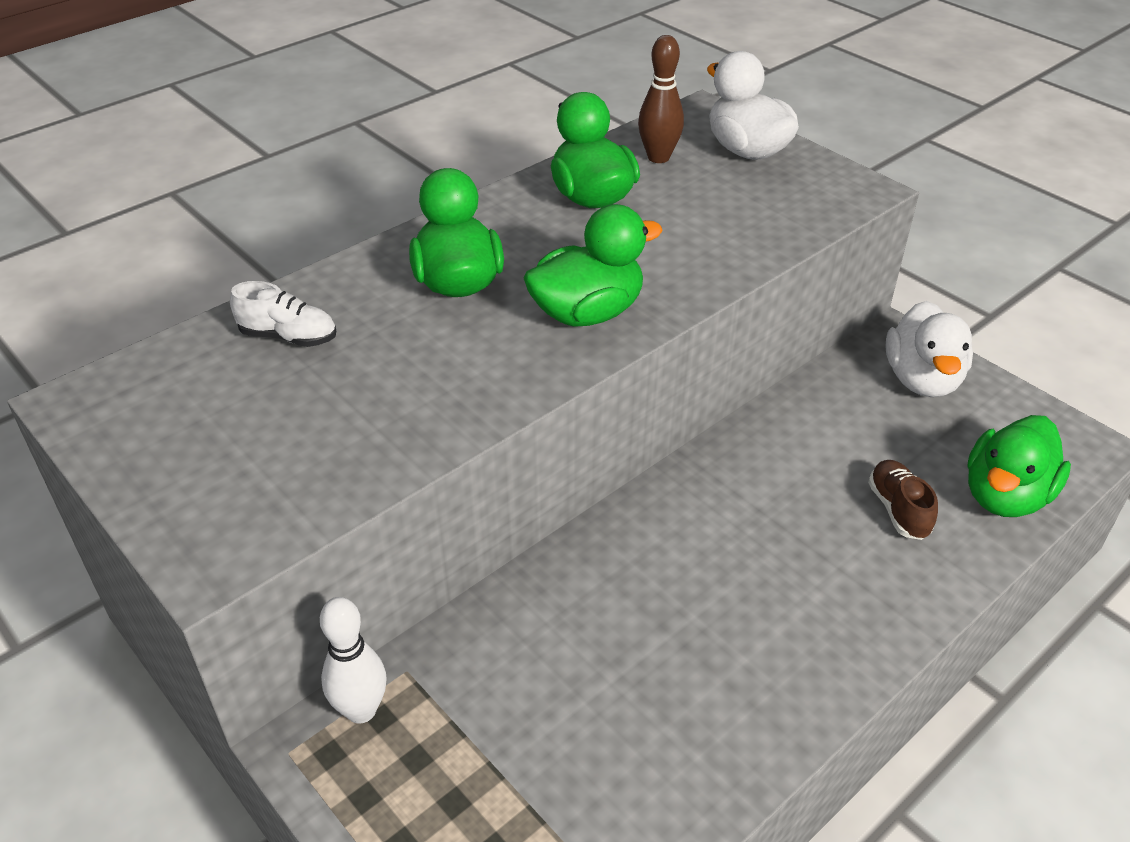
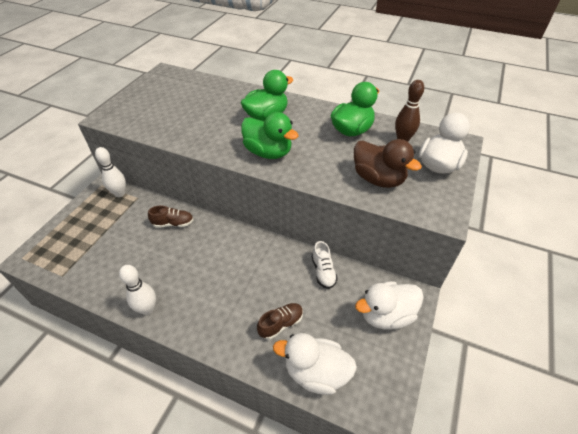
camera: 65 degrees right, 5 degrees up
(289, 337) = (213, 94): white shoe -> white shoe (323, 271)
(550, 614) = (173, 223): none -> brown shoe
(746, 216) = (378, 179): none -> brown duck
(789, 712) = (147, 309): none -> white bowling pin
(1005, 496) = (316, 372): green duck -> white duck

